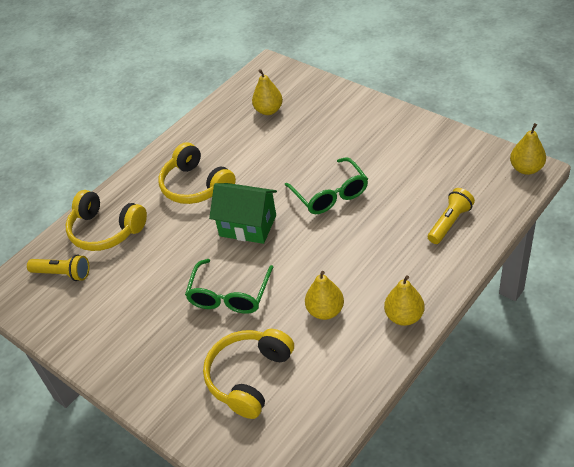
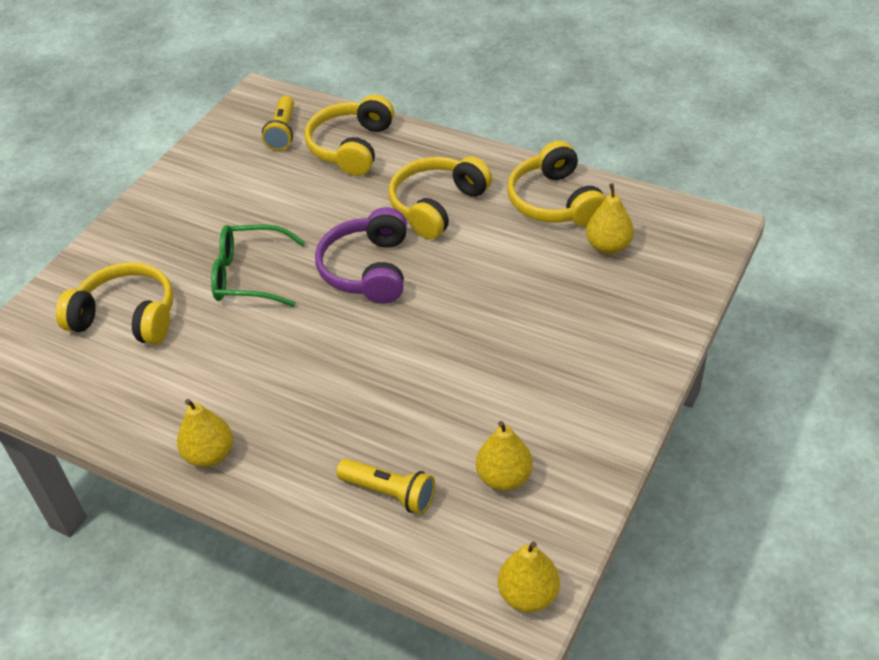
camera: 75 degrees right, 0 degrees up
(217, 129) = (555, 201): none -> yellow headphones
(248, 225) = (368, 269): green house -> purple headphones
(325, 311) = (222, 371): yellow pear -> yellow pear (504, 477)
(330, 195) = (435, 344): green glasses -> none

